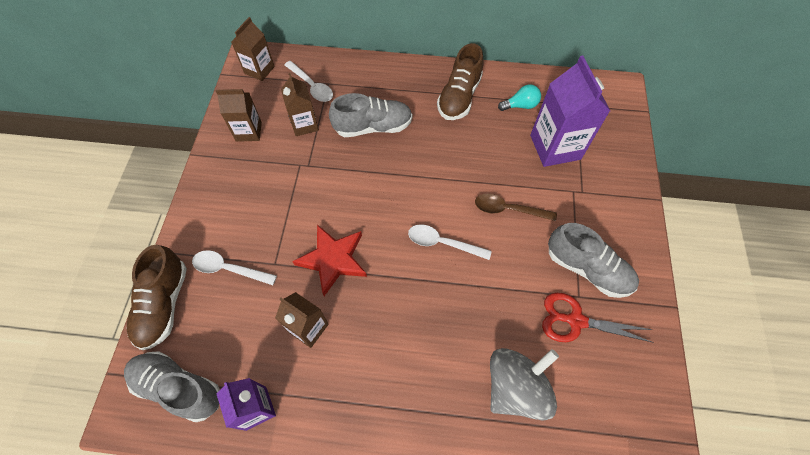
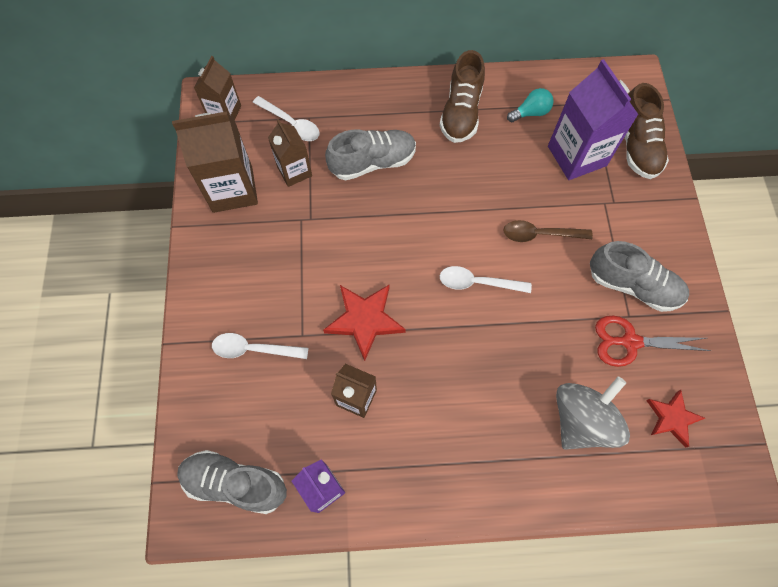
camera: 10 degrees left, 5 degrees up
(164, 304) = (193, 399): brown shoe -> brown shoe (636, 146)
(249, 131) = (232, 189): brown carton -> brown carton, size x1.66
(605, 402) = (672, 418): none -> red star

